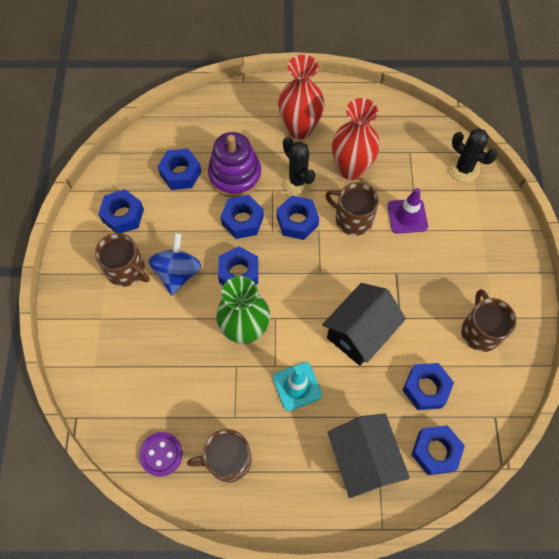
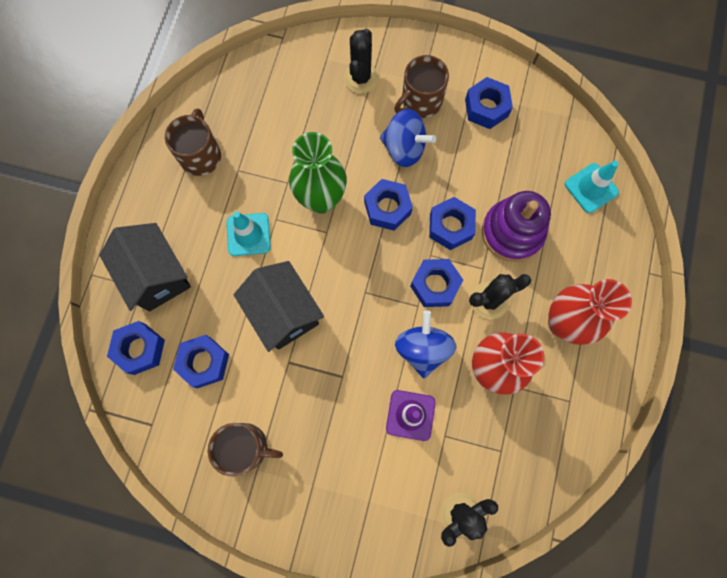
camera: 105 degrees right, 10 degrees up
(111, 328) = (361, 78): none -> black cactus
(161, 454) = (225, 101): purple button -> none
(180, 173) = (527, 174): blue nut -> none
(182, 128) = (591, 188): none -> turquoise traffic cone
(352, 219) = (423, 349): brown mug -> blue spinning top
(362, 460) = (157, 276): black house -> black house turned 60 degrees clockwise

